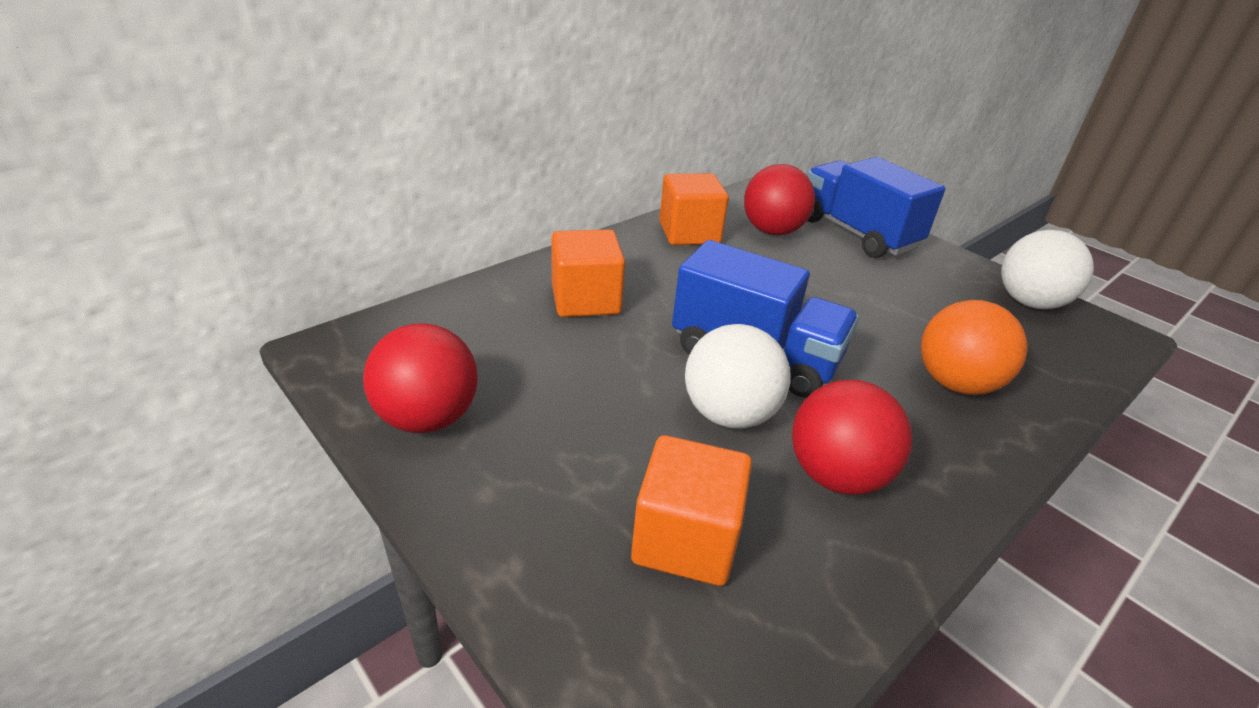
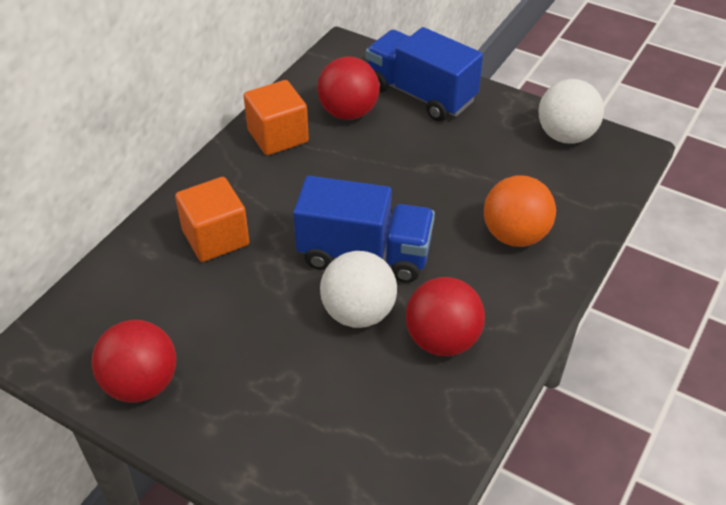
camera: 15 degrees left, 10 degrees up
(685, 539) = (354, 418): orange cube -> none

